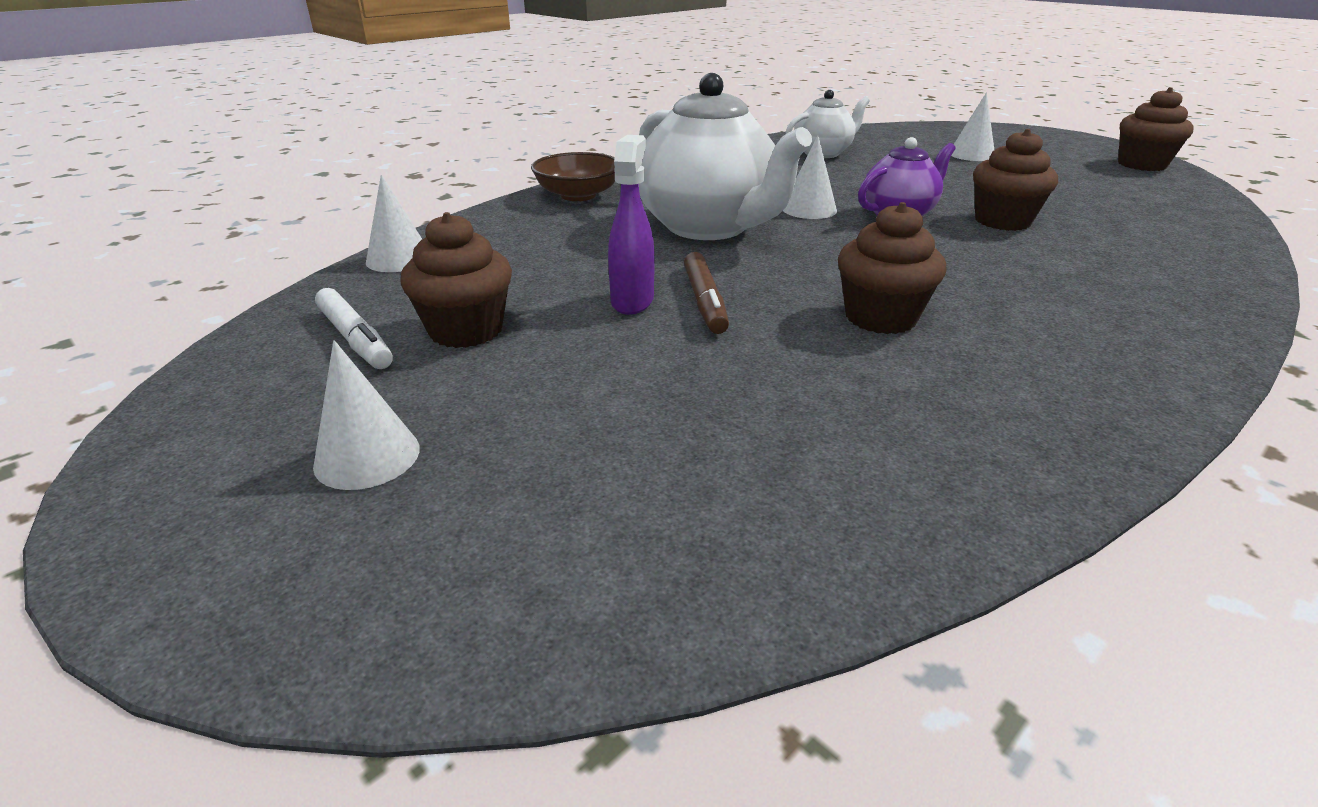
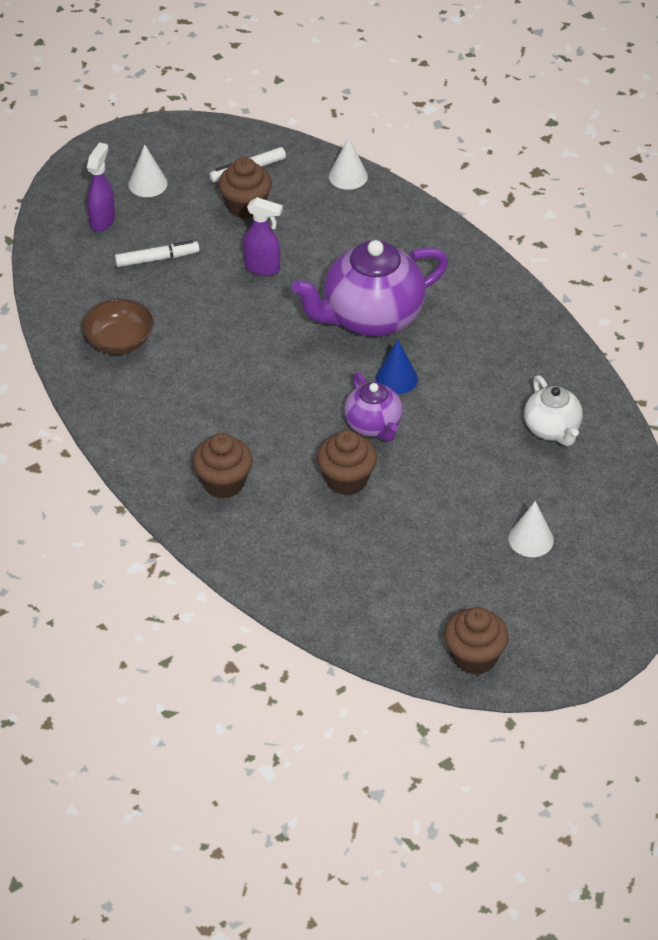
camera: 100 degrees right, 15 degrees up
(507, 512) = (102, 220): none -> purple spray bottle
(578, 195) = (455, 258): brown bowl -> brown bowl (119, 341)
(637, 407) = (157, 259): none -> white marker
(704, 302) = (254, 296): brown marker -> none
(709, 227) = (371, 317): white teapot -> purple teapot
(809, 209) = (396, 378): white cone -> blue cone
(880, 317) = (215, 362): brown cupcake -> brown cupcake (223, 483)

